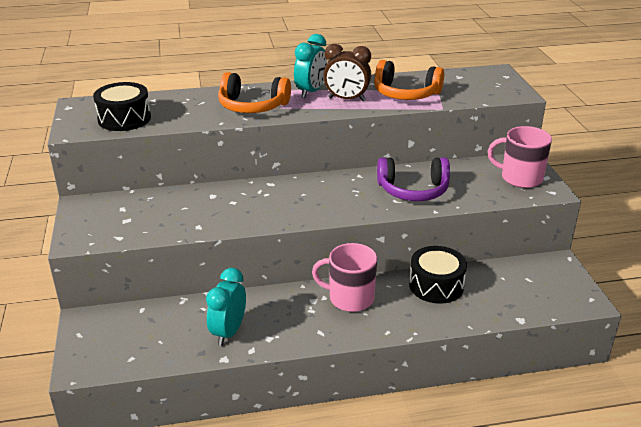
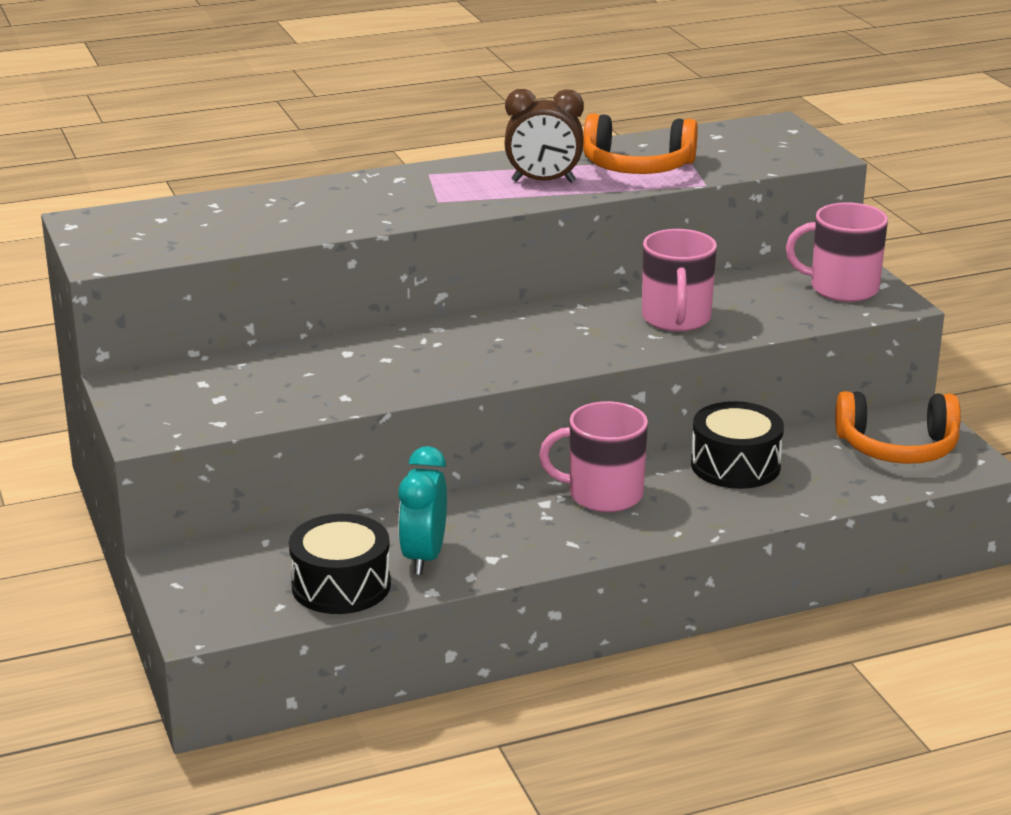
camera: 10 degrees left, 5 degrees down
(124, 119) = (181, 236): black drum -> black drum (341, 585)
(252, 106) = (390, 202): orange headphones -> orange headphones (897, 447)
(311, 92) = (478, 174): turquoise clock -> none
(413, 190) = (676, 319): purple headphones -> pink mug

